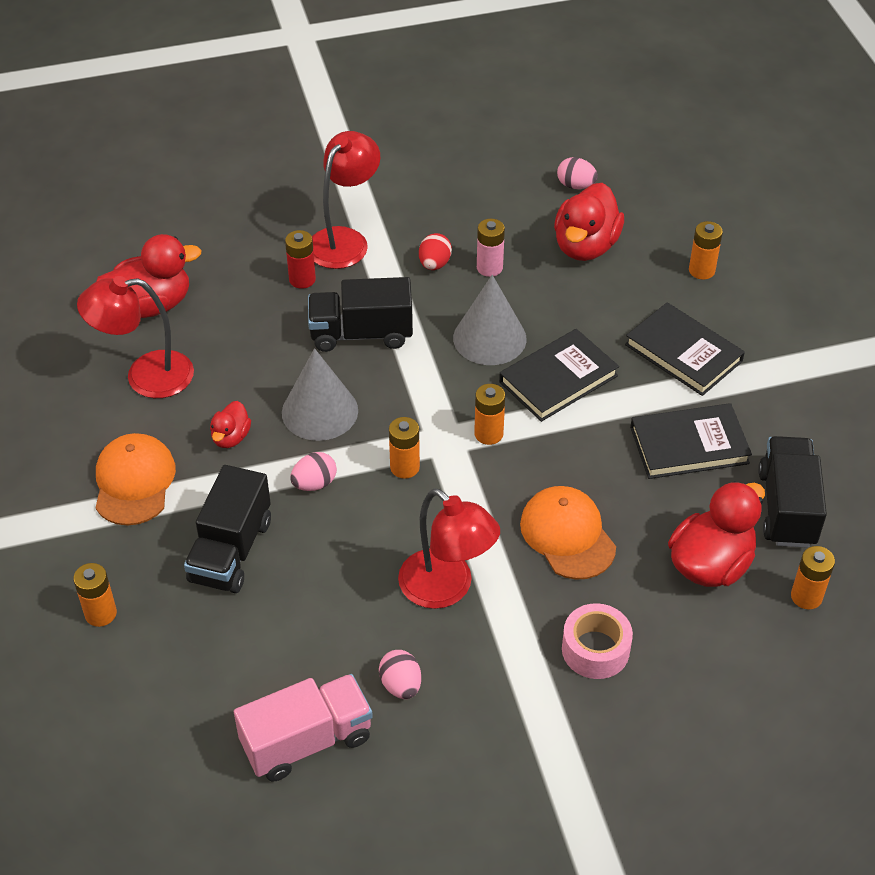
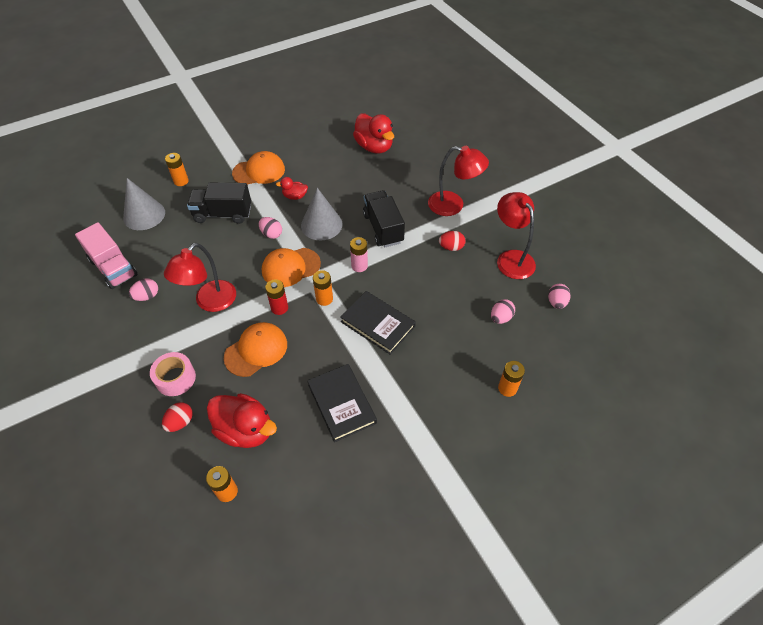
camera: 75 degrees right, 5 degrees up
(145, 376) = (326, 157): red lamp -> red lamp (511, 258)
(302, 279) = (415, 196): red battery -> red battery (279, 308)
(404, 467) = (290, 267): orange battery -> orange cap
(489, 268) = (459, 273): pink battery -> pink battery (359, 266)
(489, 338) = (400, 284): grey cone -> grey cone (144, 215)
(585, 246) = (500, 318): red duck -> pink egg
(681, 647) = (180, 422): none -> red egg
(683, 353) = (423, 388): black book -> none
(787, 508) = (300, 471): black truck -> none

